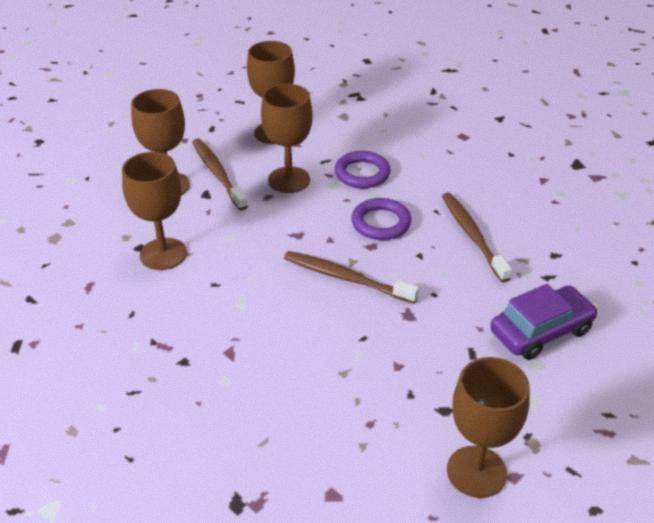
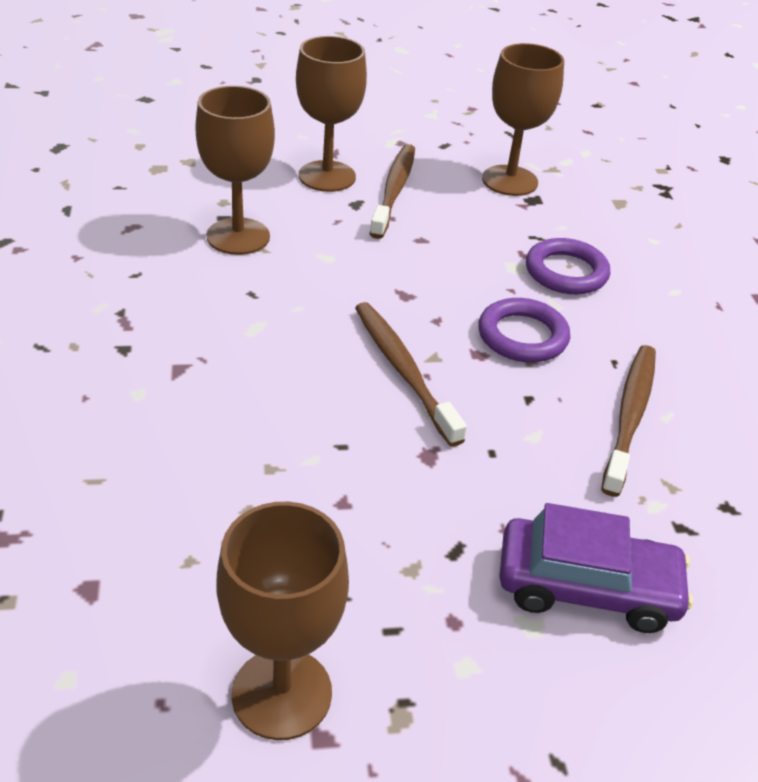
camera: 35 degrees right, 0 degrees up
(289, 180) = (467, 235): brown goblet -> none

